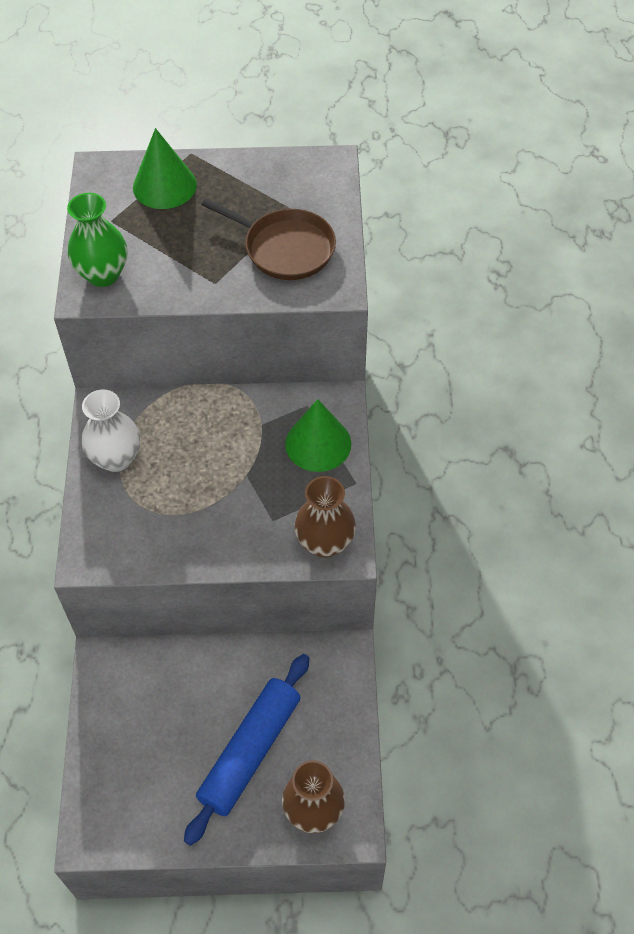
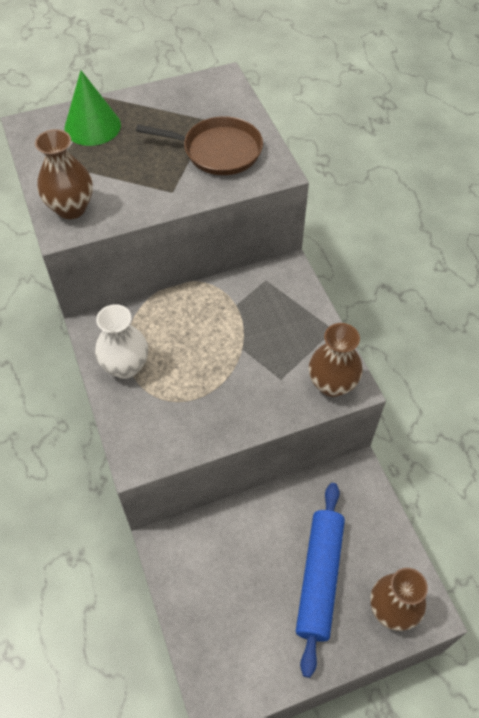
camera: 20 degrees left, 0 degrees up
(103, 274) = (71, 208): green vase -> brown vase
(318, 443) = (289, 307): green cone -> none

